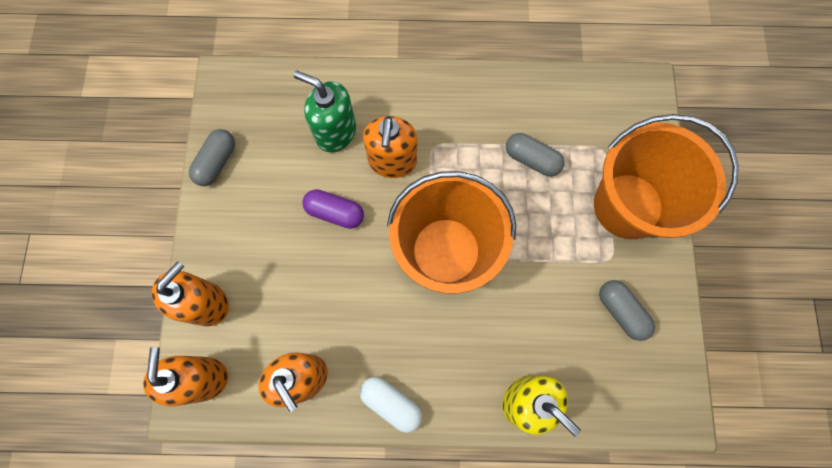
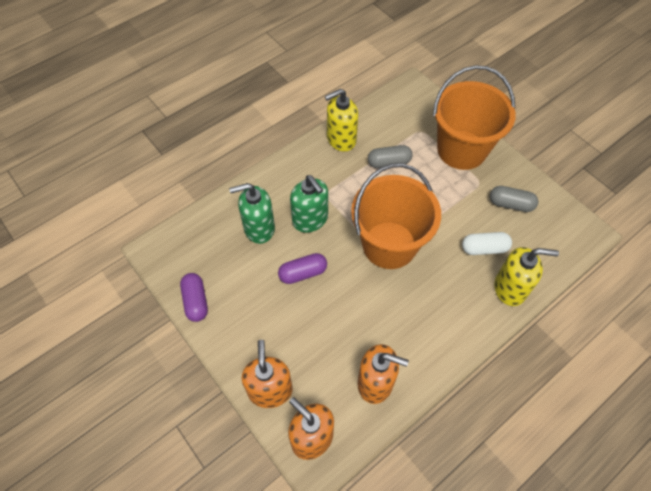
camera: 40 degrees left, 15 degrees down
(217, 162) = (196, 301): grey capsule -> purple capsule
(391, 403) = (440, 352): white capsule -> white capsule (484, 248)
(392, 161) = (310, 219): orange soap dispenser -> green soap dispenser
(505, 94) = (341, 139): none -> yellow soap dispenser

